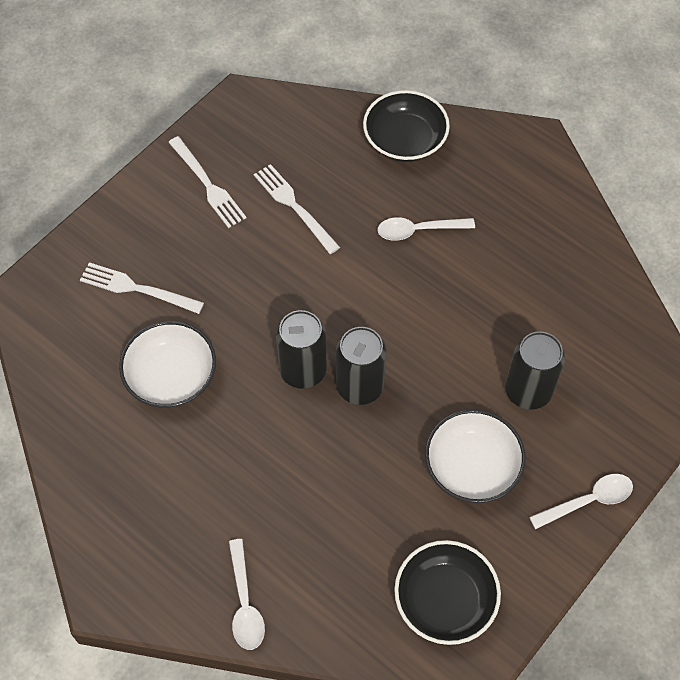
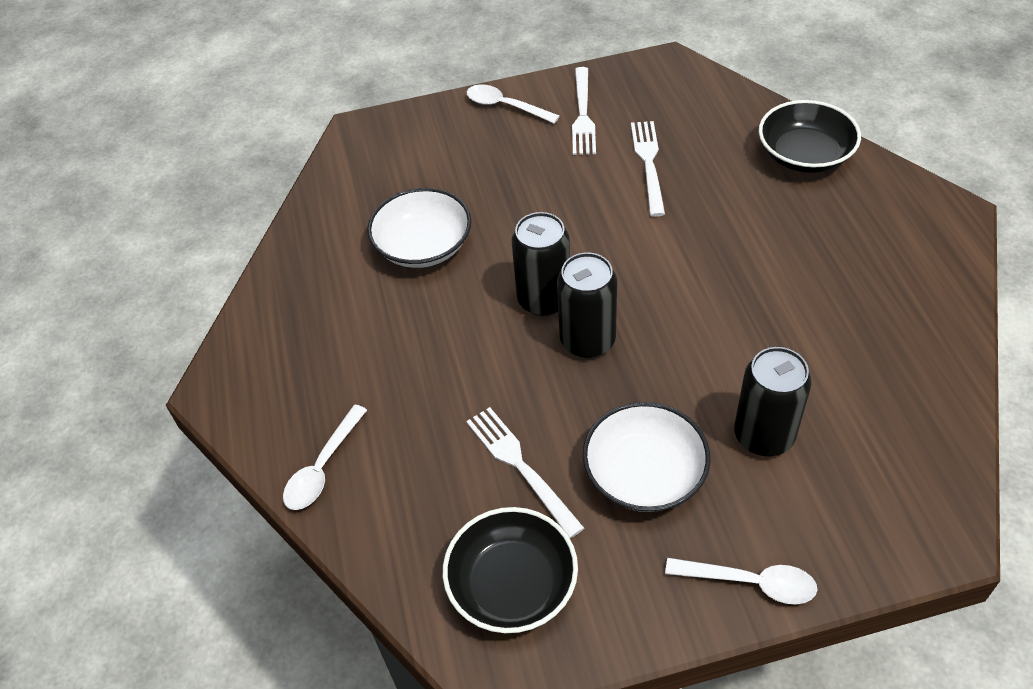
camera: 40 degrees right, 10 degrees down
(136, 288) = (453, 165): white fork -> white fork (519, 466)
(418, 230) = (757, 235): white spoon -> white spoon (505, 106)

